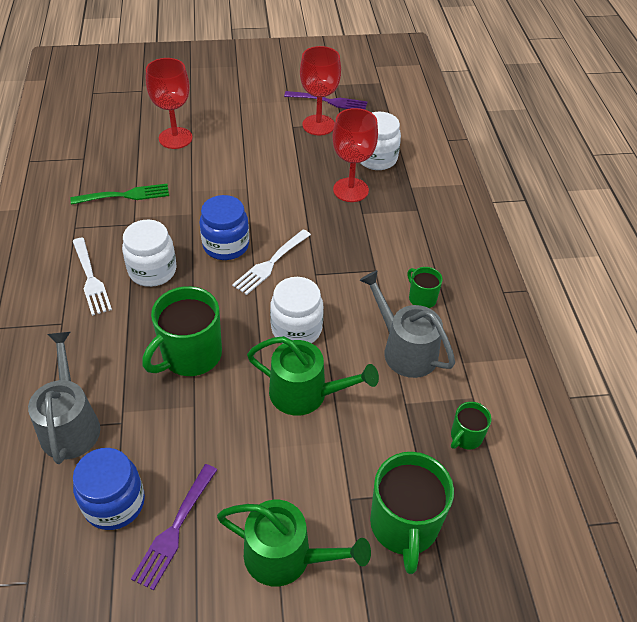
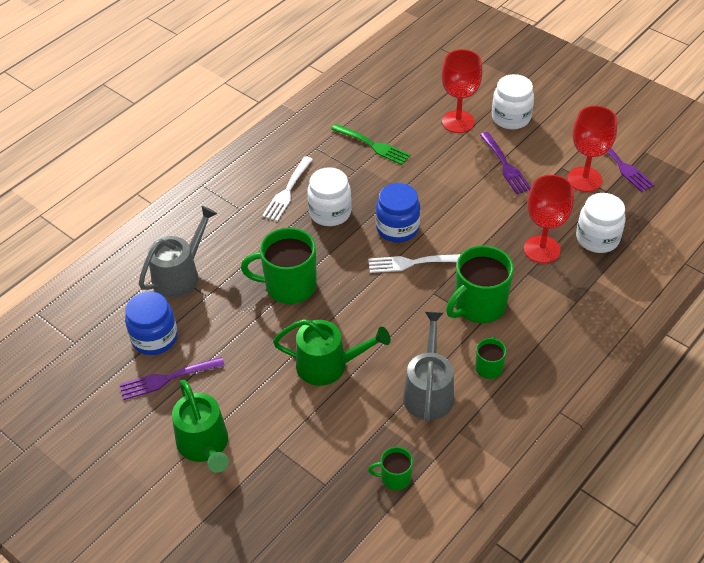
camera: 50 degrees right, 0 degrees up
(251, 148) = (505, 165): none -> purple fork
(296, 329) = (374, 320): white jar -> white jar (511, 118)
(305, 393) = (328, 365): green watering can -> green watering can turned 60 degrees counterclockwise
(404, 525) = (288, 490): green mug -> green mug (478, 306)

